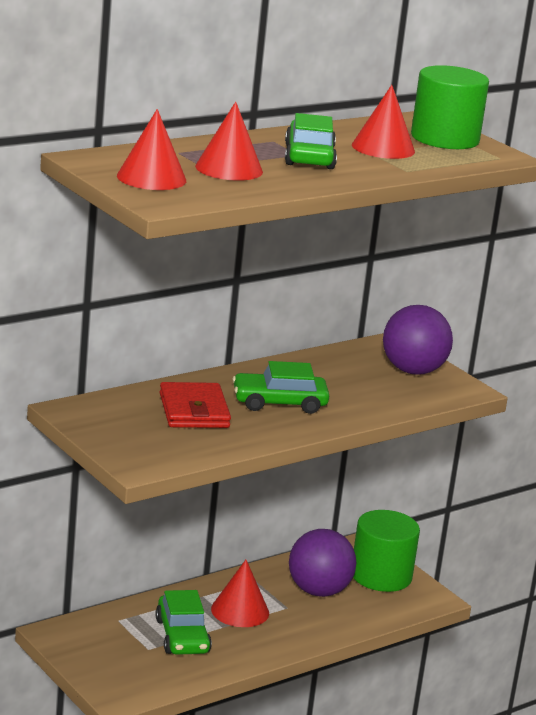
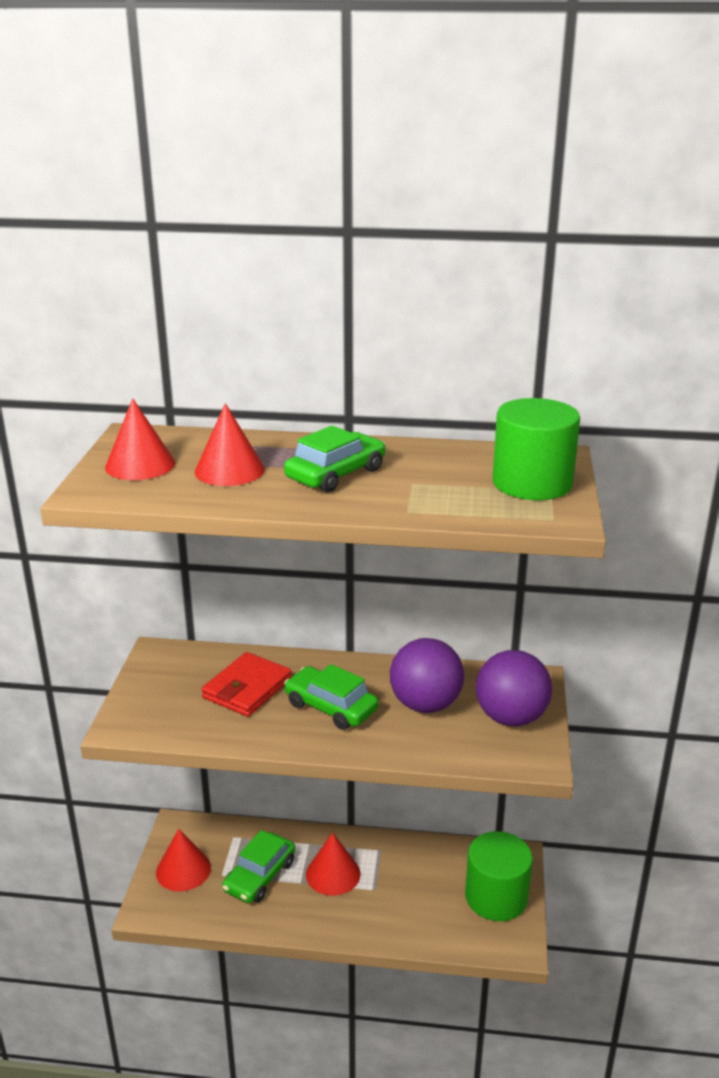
camera: 45 degrees right, 5 degrees up
(318, 591) = (421, 886): purple ball -> purple ball (425, 704)
(383, 148) = (437, 480): red cone -> red cone (183, 870)

